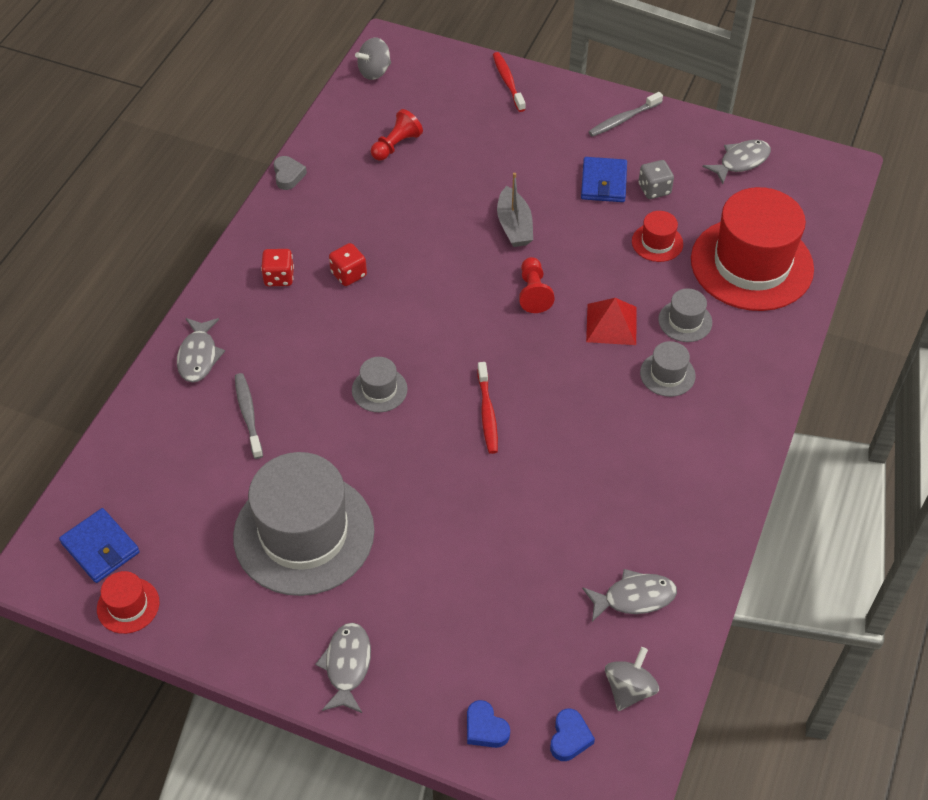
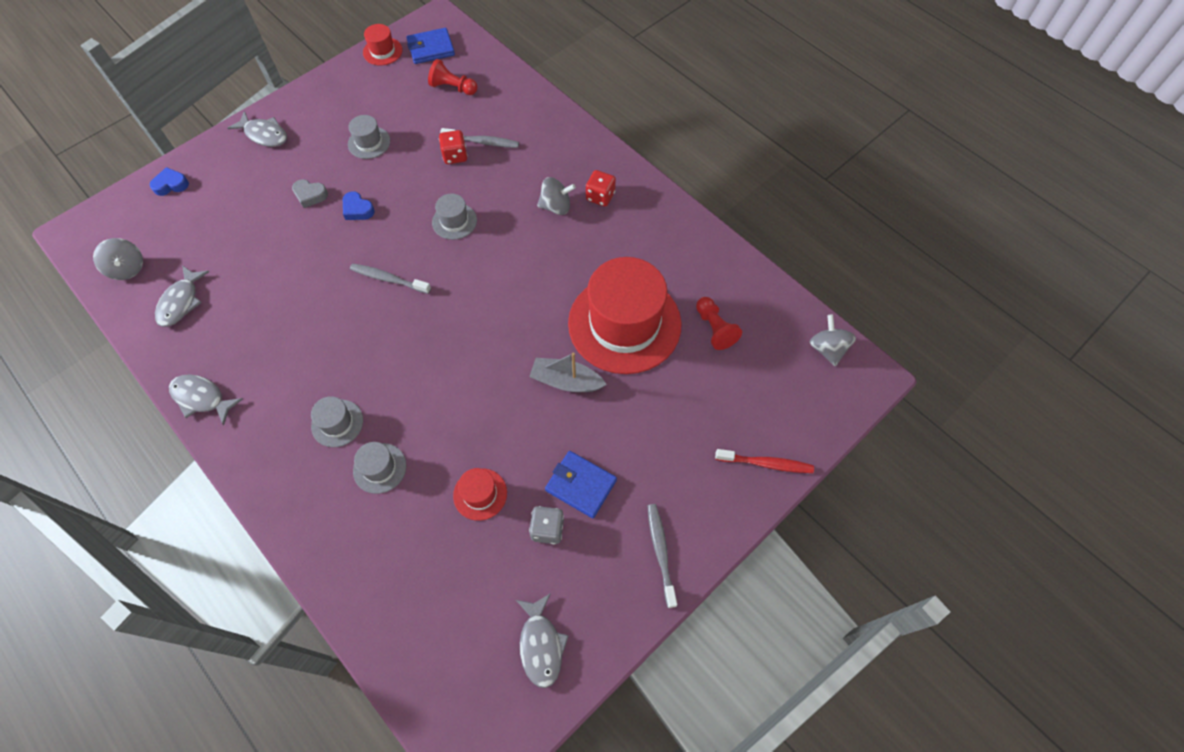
camera: 115 degrees right, 10 degrees up
(198, 356) = (551, 130): grey fish -> grey fish (202, 398)
(288, 175) = (712, 237): grey heart -> grey heart (310, 195)
(304, 533) = (369, 142): grey hat -> grey hat, size x0.43
(312, 309) = (556, 206): none -> grey spinning top
(349, 274) = (578, 241): red dice -> red dice (455, 156)
(487, 413) = (389, 279): red toothbrush -> grey toothbrush
(533, 292) = (483, 362): red pawn -> red pawn (453, 88)
(569, 738) = (128, 223): blue heart -> blue heart (357, 209)
(611, 324) = (414, 406): red pyramid -> none
(751, 264) = (404, 568): red hat -> red hat (624, 324)

